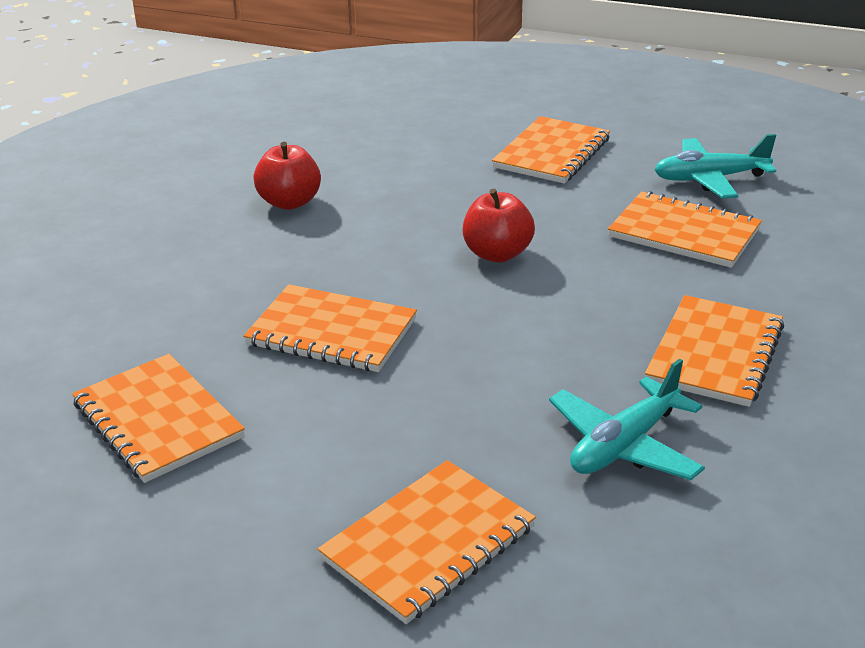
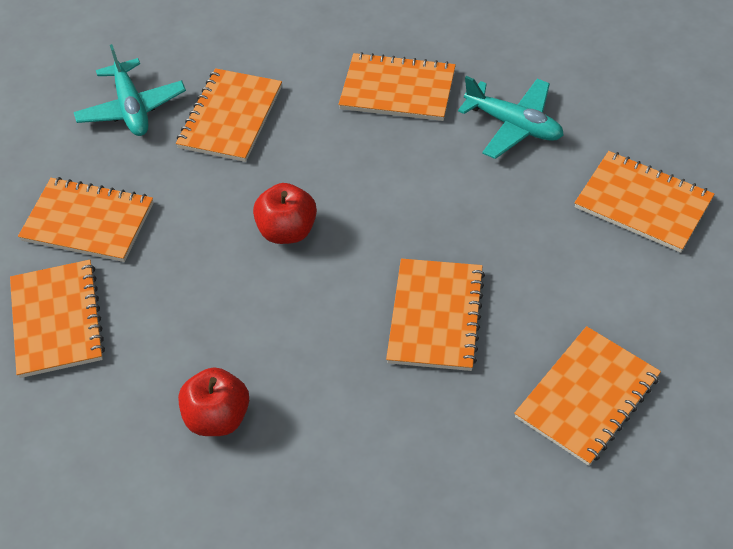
camera: 100 degrees left, 20 degrees up
(440, 138) = (57, 320): none -> orange notebook

